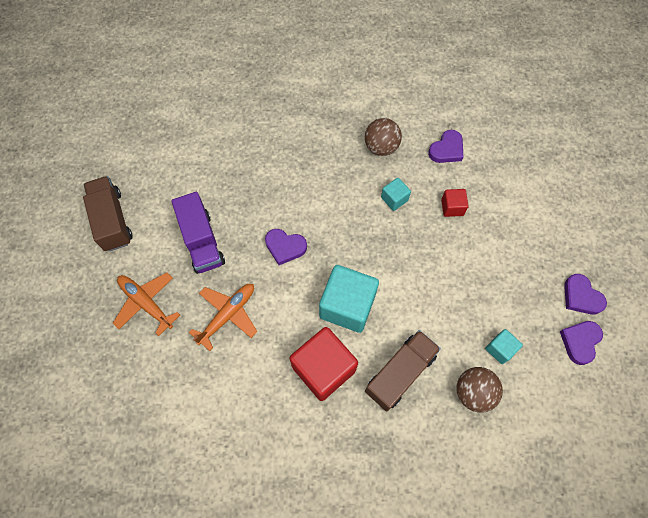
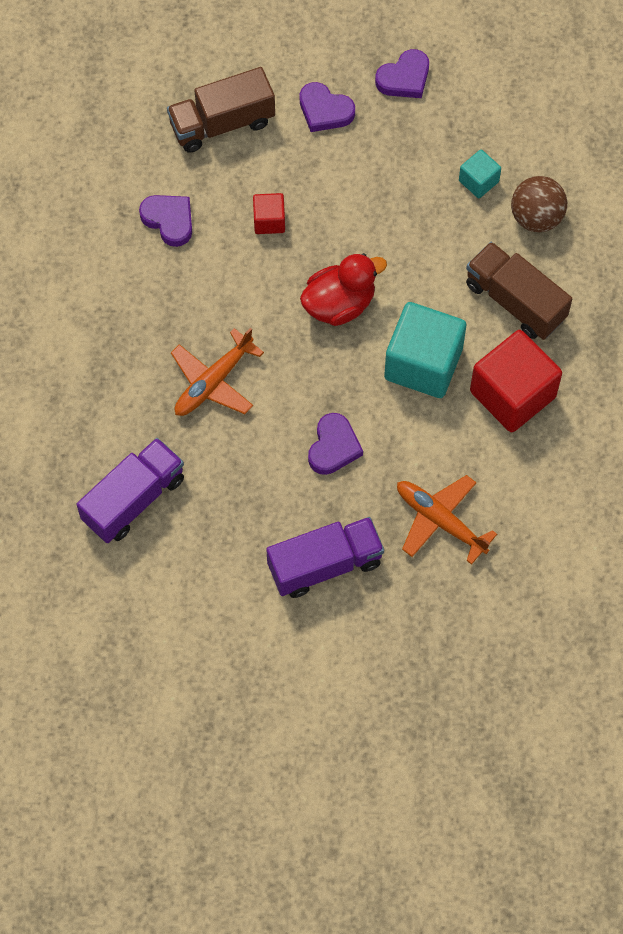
camera: 90 degrees left, 0 degrees up
(112, 220) = (288, 702): brown truck -> brown truck (222, 123)
(146, 303) = (425, 634): orange plane -> orange plane (214, 381)
(254, 135) = (133, 499): none -> purple truck
(381, 147) = (162, 311): brown ball -> none
(391, 251) = (339, 304): none -> red duck
(394, 199) = (254, 297): turquoise cube -> none
(580, 342) = (466, 88): purple heart -> purple heart (325, 110)

